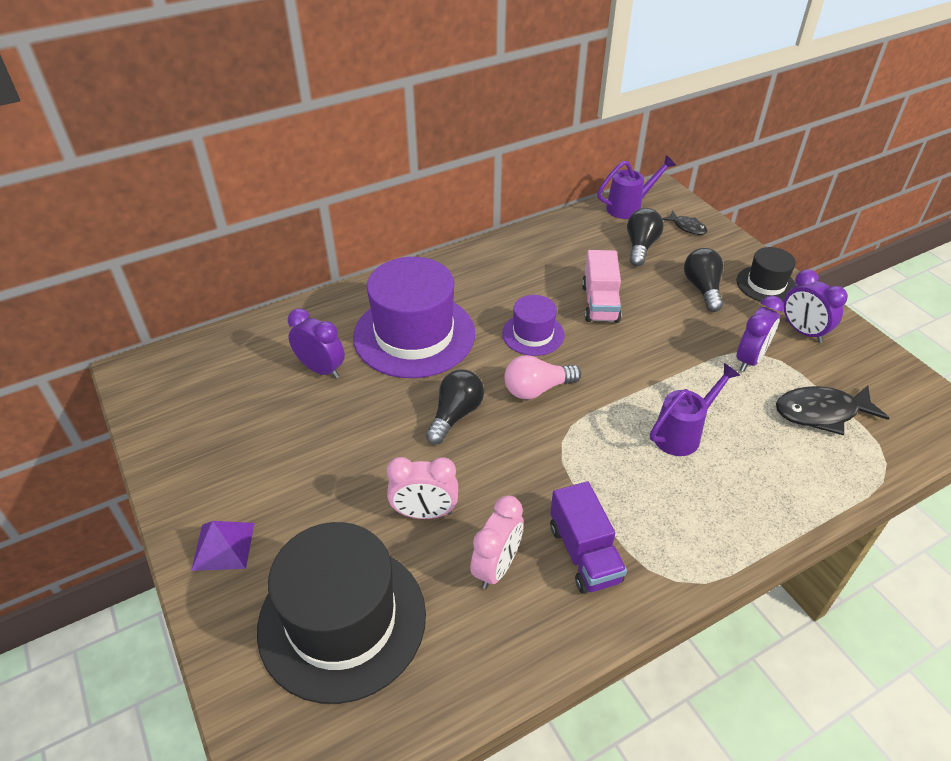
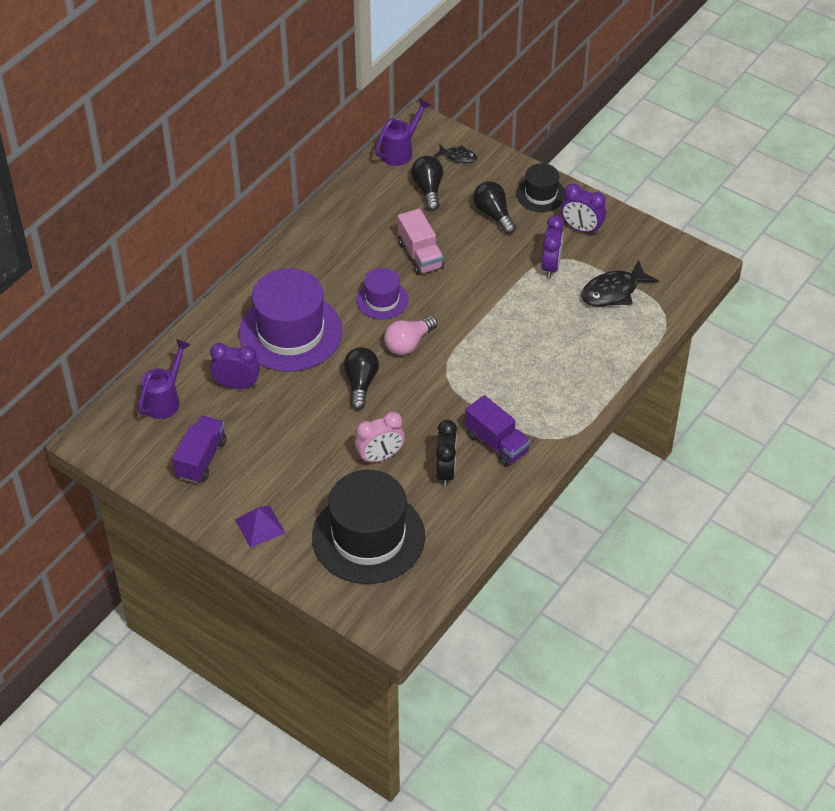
camera: 25 degrees left, 5 degrees up
(223, 436) = (201, 459): none -> purple truck
(496, 567) = (446, 471): pink clock -> black clock
(683, 433) = (526, 340): purple watering can -> purple watering can (165, 399)

